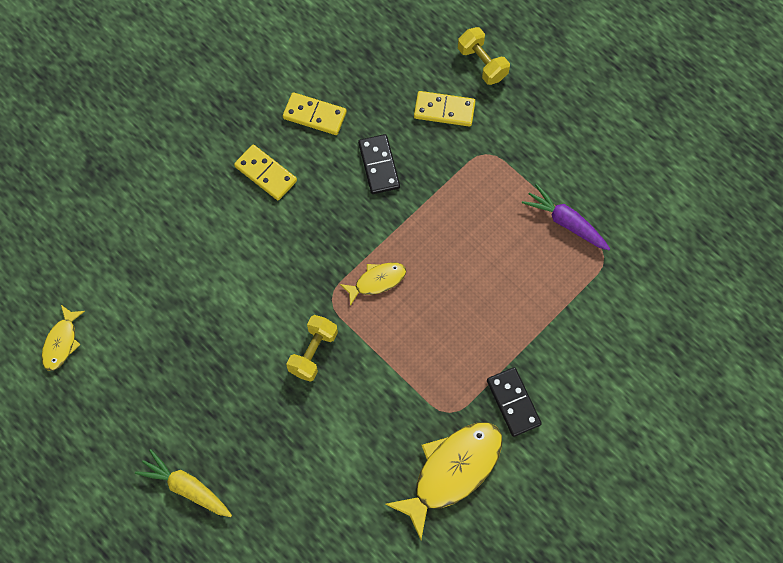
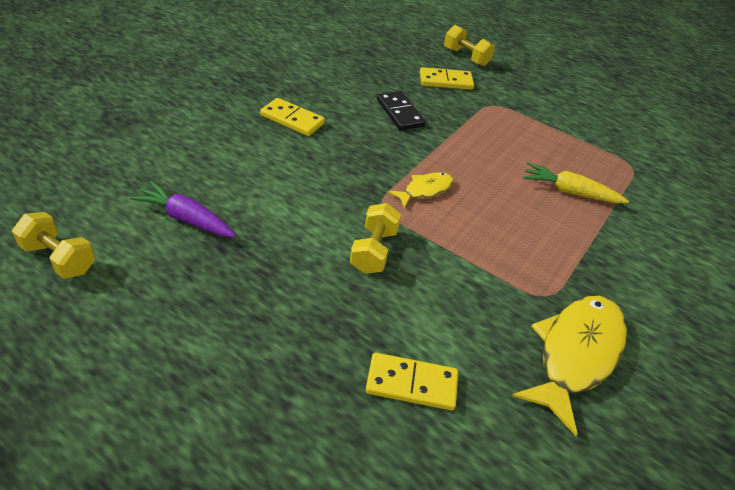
camera: 15 degrees left, 25 degrees down
(61, 342) = (59, 258): yellow fish -> yellow dumbbell
(186, 487) = (234, 406): yellow carrot -> yellow carrot (569, 192)
(314, 115) = (331, 84): yellow domino -> yellow domino (411, 384)
(513, 402) = (609, 281): black domino -> none
(565, 222) = (584, 144): purple carrot -> purple carrot (186, 218)

